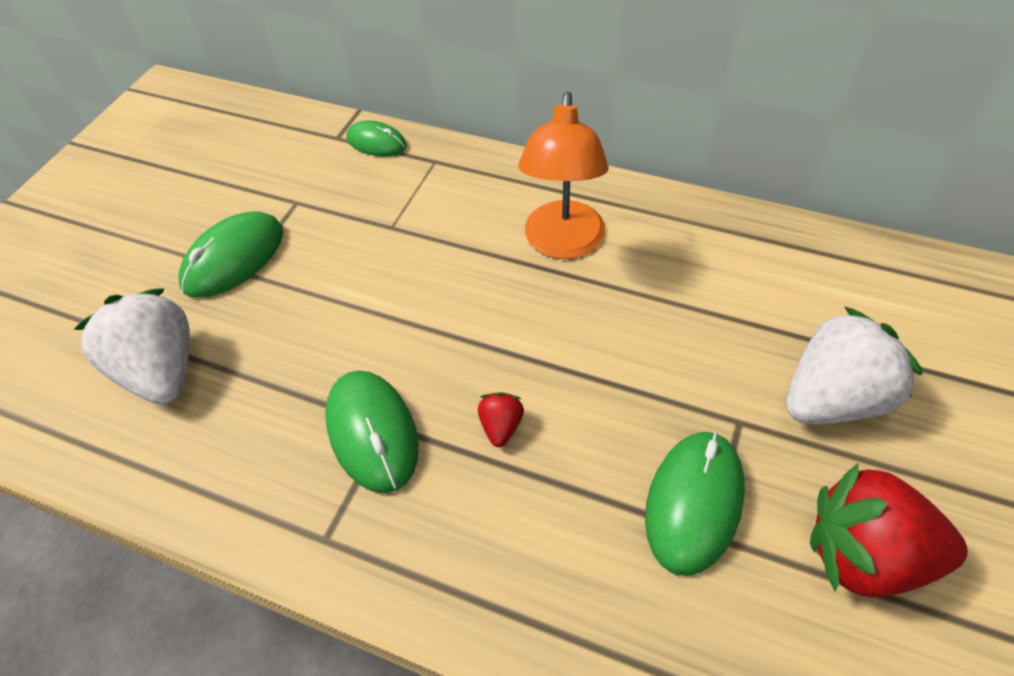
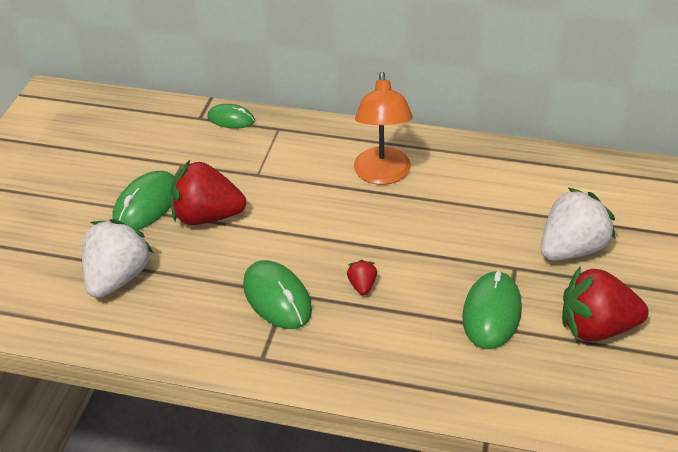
camera: 10 degrees left, 10 degrees down
(161, 371) = (118, 278): white strawberry -> white strawberry turned 60 degrees clockwise
(308, 285) = (207, 216): none -> red strawberry

